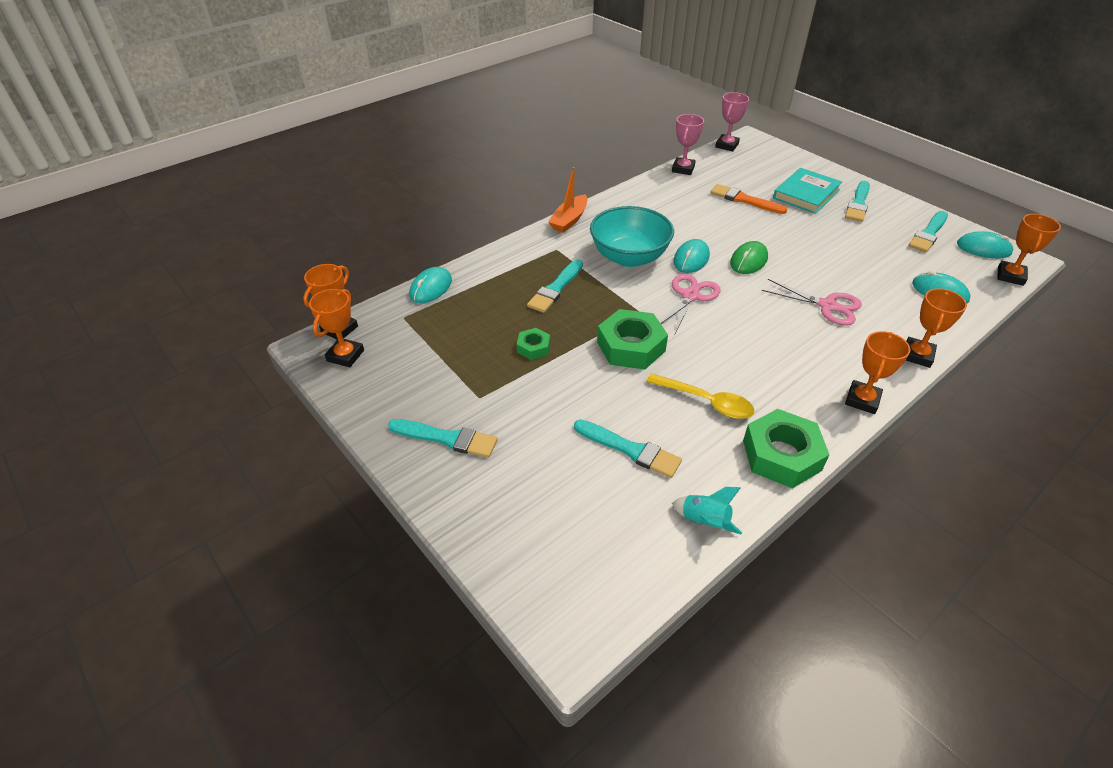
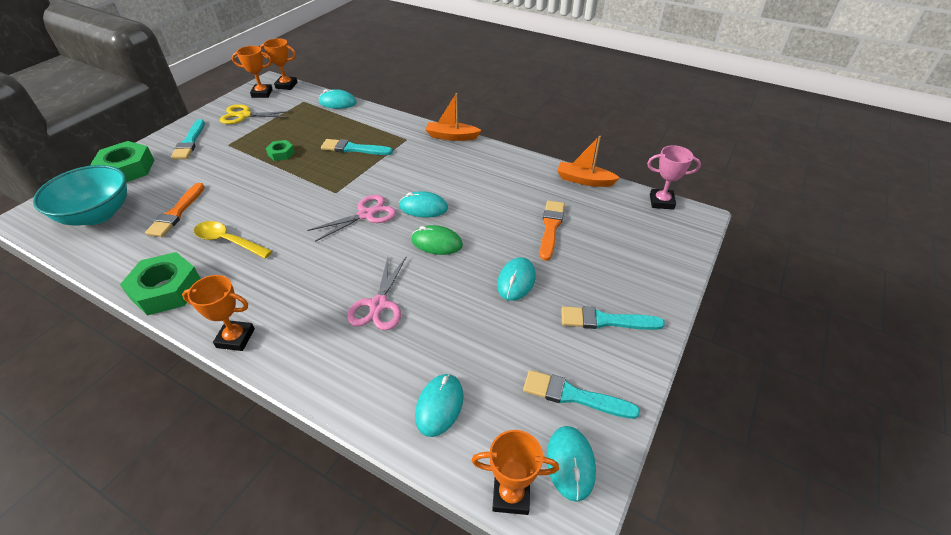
camera: 70 degrees right, 0 degrees up
(404, 377) = (244, 115): none -> yellow scissors
(629, 257) = (411, 174): turquoise bowl -> turquoise bowl (97, 214)
(630, 450) = (176, 213): turquoise brush -> orange brush
(631, 346) = (290, 195): green nut -> green nut (127, 169)
(683, 169) = (584, 180): pink trophy -> orange boat
(690, 296) = (366, 214): pink scissors -> pink scissors turned 45 degrees counterclockwise
(704, 521) = (104, 256): turquoise rocket -> none
(705, 401) = (228, 241): yellow spoon -> yellow spoon turned 105 degrees clockwise
(806, 194) = (597, 273): turquoise book -> none
(808, 231) = (516, 281): none -> turquoise mouse
(917, 355) = (310, 382): orange trophy -> none

